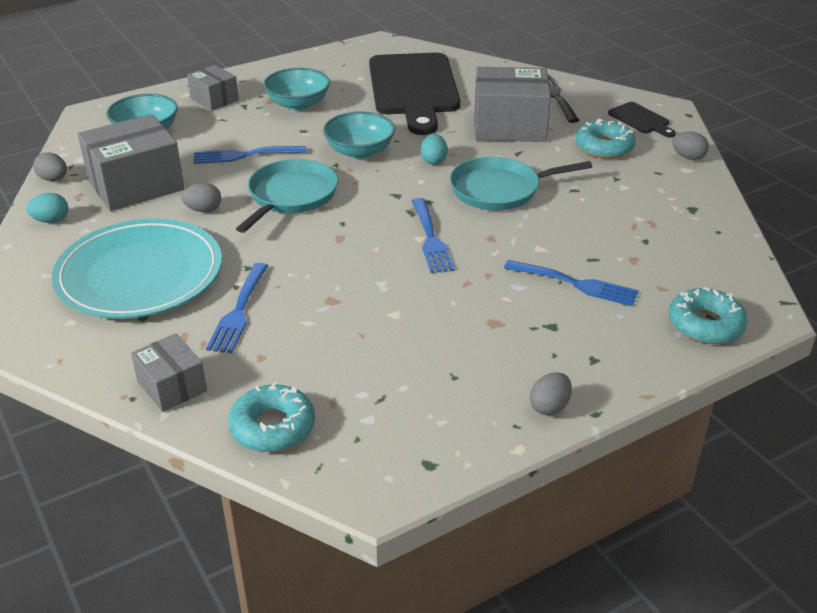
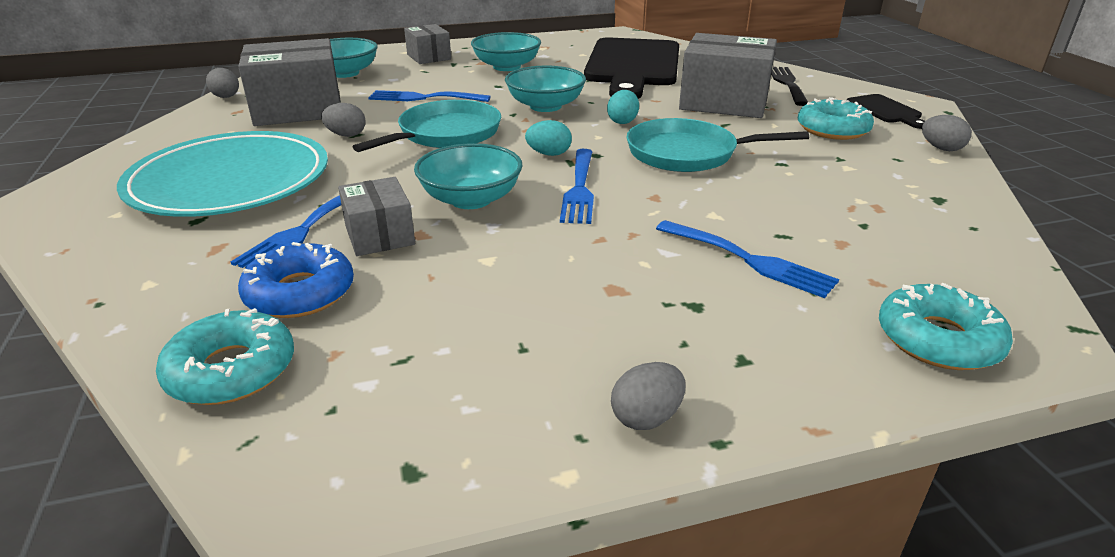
camera: 15 degrees right, 5 degrees down
(51, 220) = (191, 127): turquoise egg -> turquoise egg (549, 154)
(172, 386) = (155, 298): grey box -> grey box (379, 235)
(276, 364) = (300, 293): none -> blue donut
(352, 262) = (471, 199): none -> turquoise bowl

